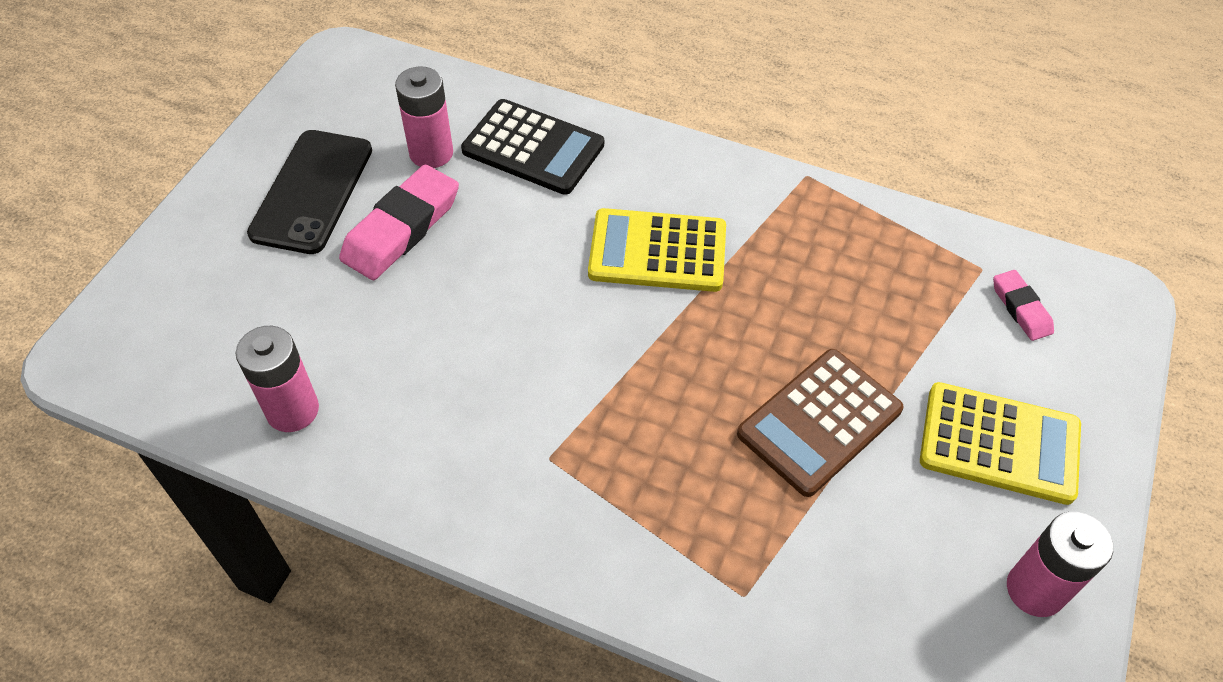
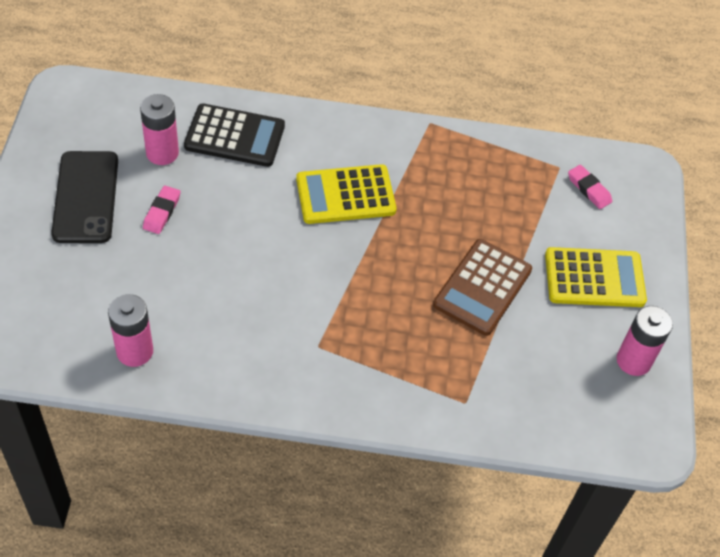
camera: 20 degrees left, 0 degrees up
(401, 228) = (162, 212): pink eraser -> pink eraser, size x0.54

